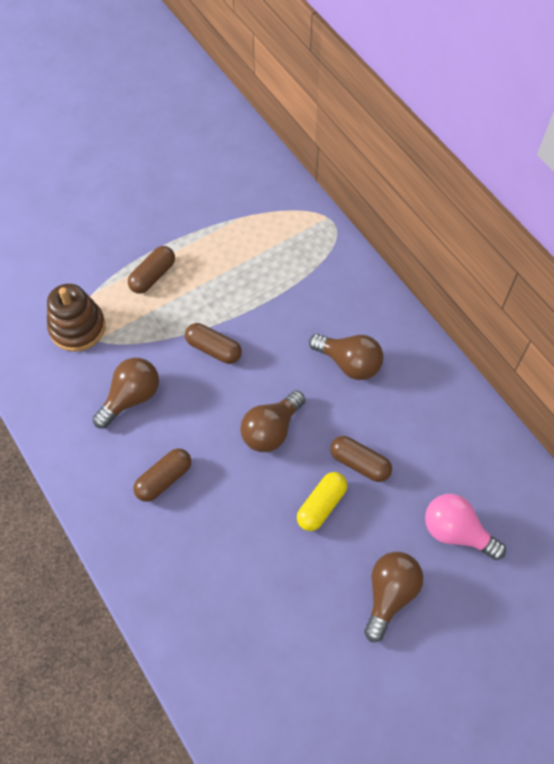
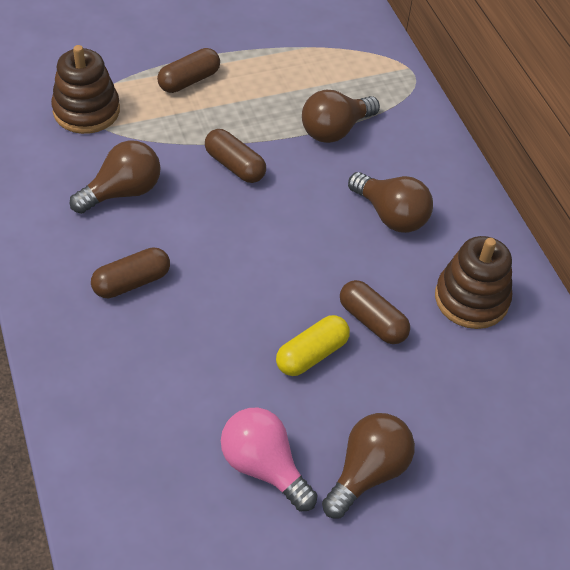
camera: 10 degrees right, 10 degrees down
(271, 430) = (275, 262): brown light bulb -> brown light bulb (335, 130)
(429, 423) = (471, 299): none -> brown stacking toy
(456, 532) = (472, 423): pink light bulb -> pink light bulb (264, 467)

